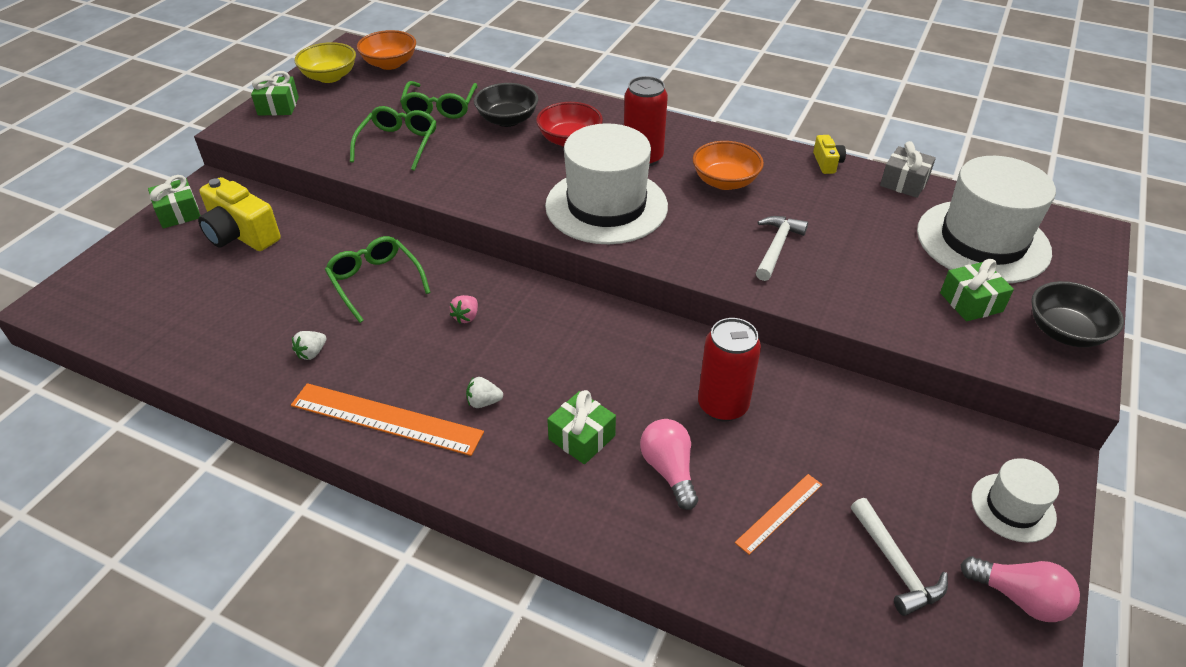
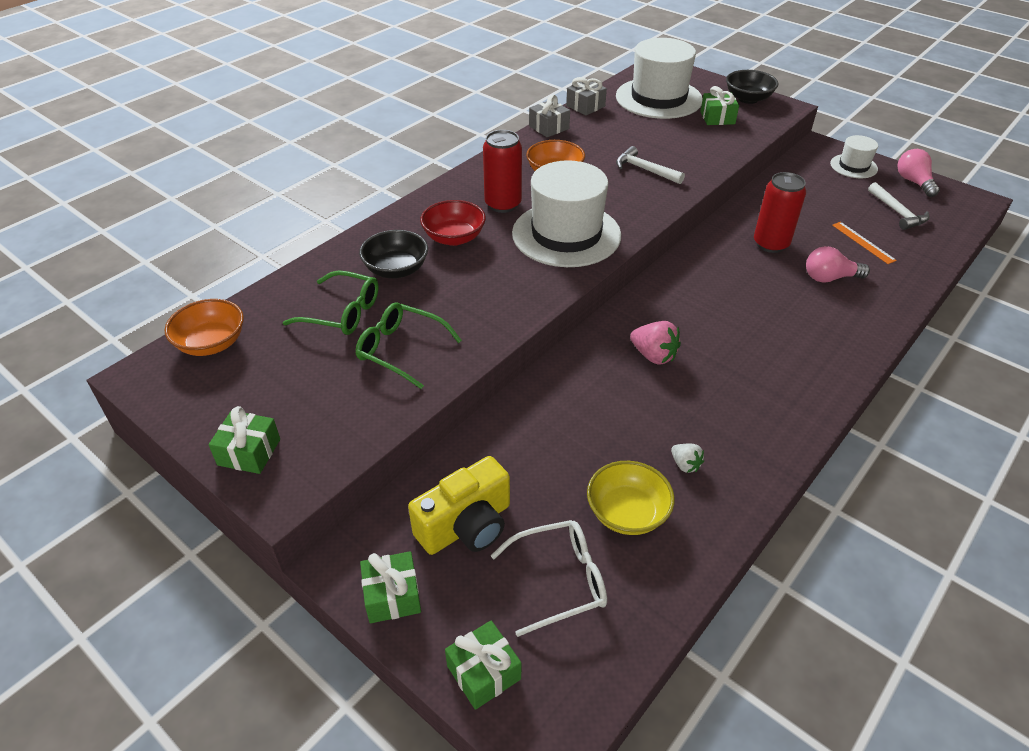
camera: 75 degrees left, 0 degrees up
(184, 290) = (559, 580): none -> white glasses
(330, 77) = (204, 399): yellow bowl -> yellow bowl (627, 513)
(375, 282) = (589, 412): green glasses -> none
(386, 419) = (775, 417): orange ruler -> none
(466, 317) = (653, 355): pink strawberry -> pink strawberry, size x1.67
(483, 402) = (759, 357): white strawberry -> none
(582, 437) = (799, 312): green gift -> green gift (483, 672)
(827, 163) = (549, 127): yellow camera -> grey gift
(896, 565) = (897, 212): white hammer -> white hammer turned 75 degrees clockwise
(1019, 598) = (913, 182): pink light bulb -> pink light bulb turned 60 degrees counterclockwise

